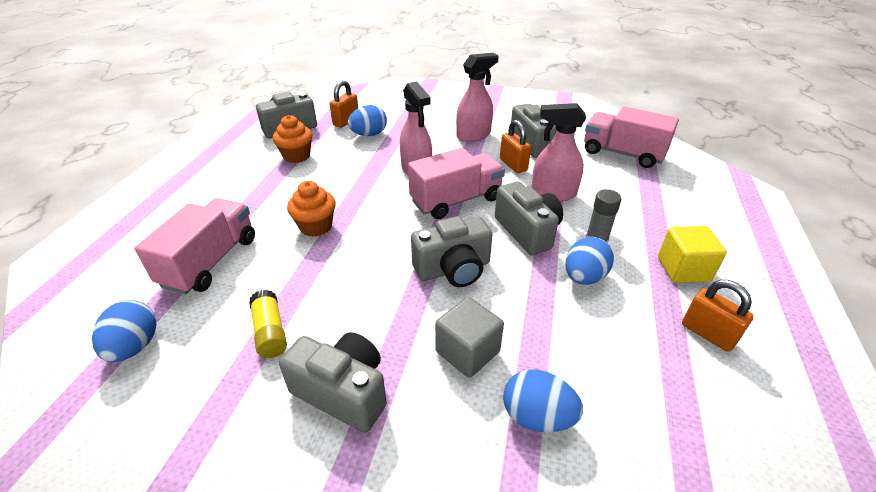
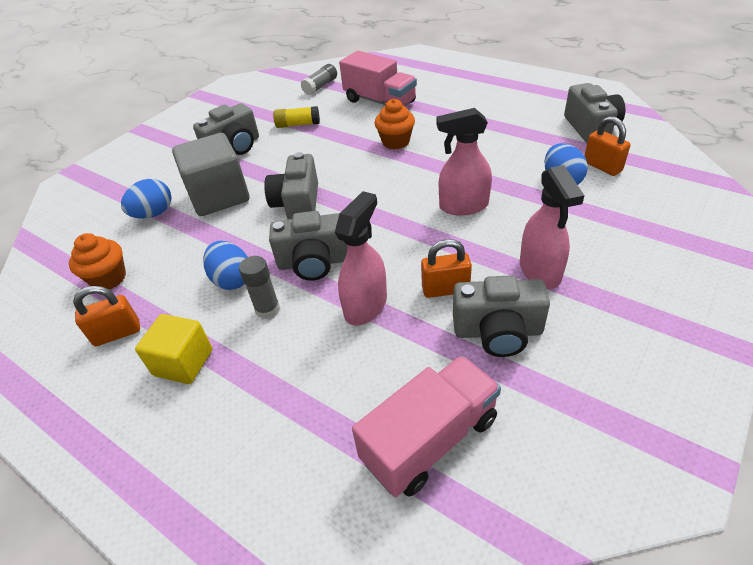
camera: 115 degrees right, 5 degrees up
(135, 346) = (320, 86): blue egg -> grey glue stick
(296, 156) = (521, 133): orange cupcake -> orange cupcake (109, 278)
(456, 200) = (392, 224): pink truck -> none
(467, 351) = (219, 196): grey cube -> grey cube, size x1.56

